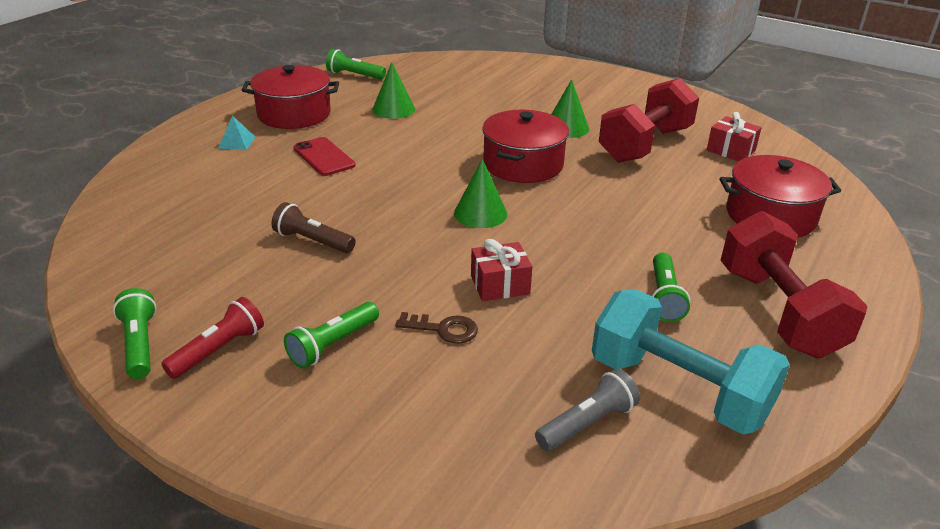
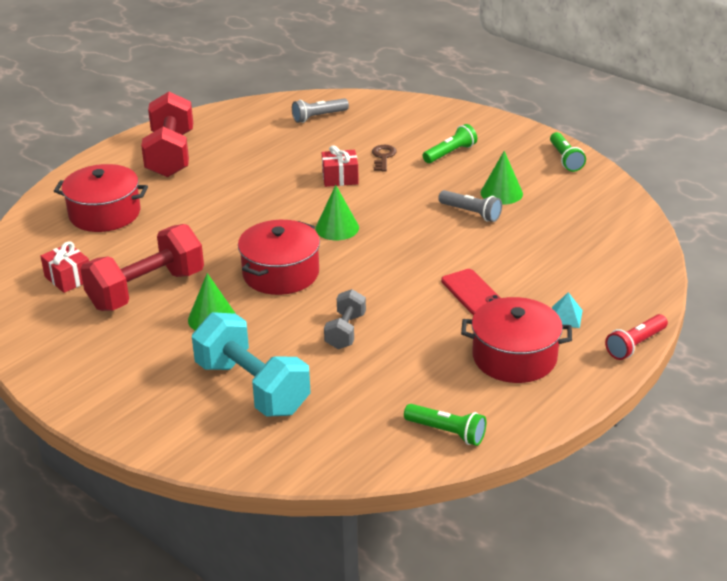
camera: 170 degrees left, 0 degrees up
(219, 350) = (517, 154): red flashlight -> red flashlight (635, 345)
(313, 241) = (471, 213): brown flashlight -> grey flashlight
(393, 109) = (398, 359): green cone -> green cone (501, 193)
(443, 124) = (345, 331): none -> grey dumbbell
(443, 329) = (383, 157): brown key -> brown key turned 75 degrees clockwise
(664, 297) = (235, 166): green flashlight -> none
(678, 389) = (262, 126): turquoise dumbbell -> turquoise dumbbell (252, 388)

